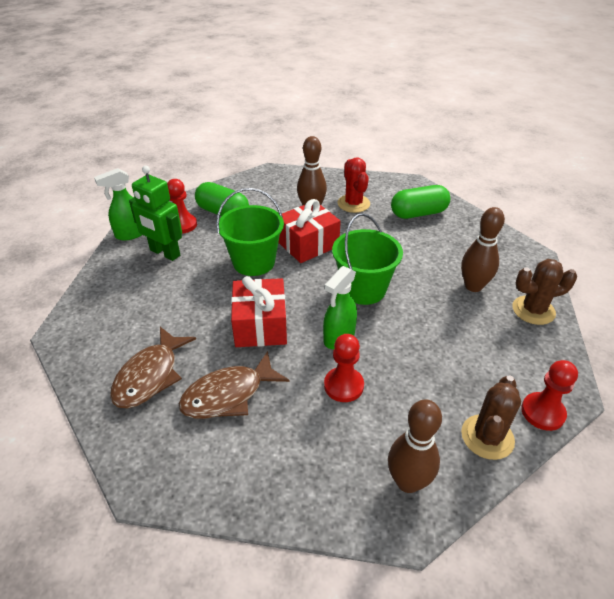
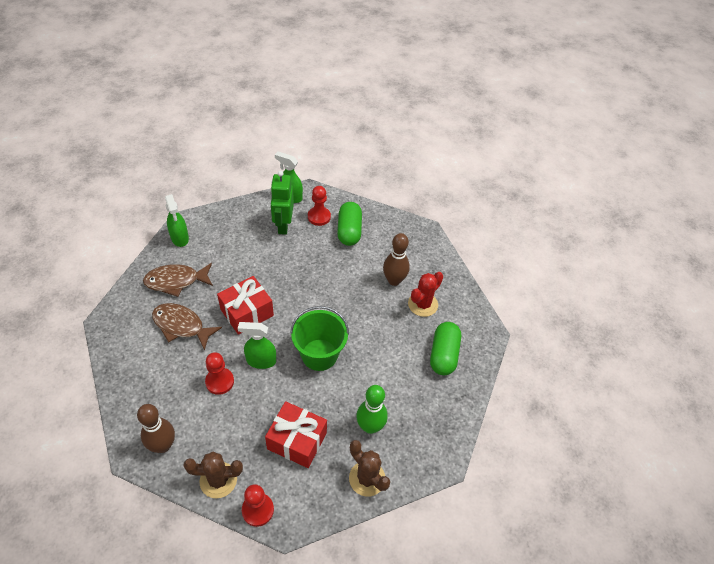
camera: 55 degrees right, 10 degrees up
(83, 347) = (180, 238): none -> green spray bottle
(254, 262) = (306, 277): green bucket -> none
(308, 244) = (348, 298): red gift -> red gift (297, 441)
(418, 213) = (443, 355): green capsule -> green capsule turned 60 degrees clockwise
(473, 286) = (370, 426): brown bowling pin -> green bowling pin

